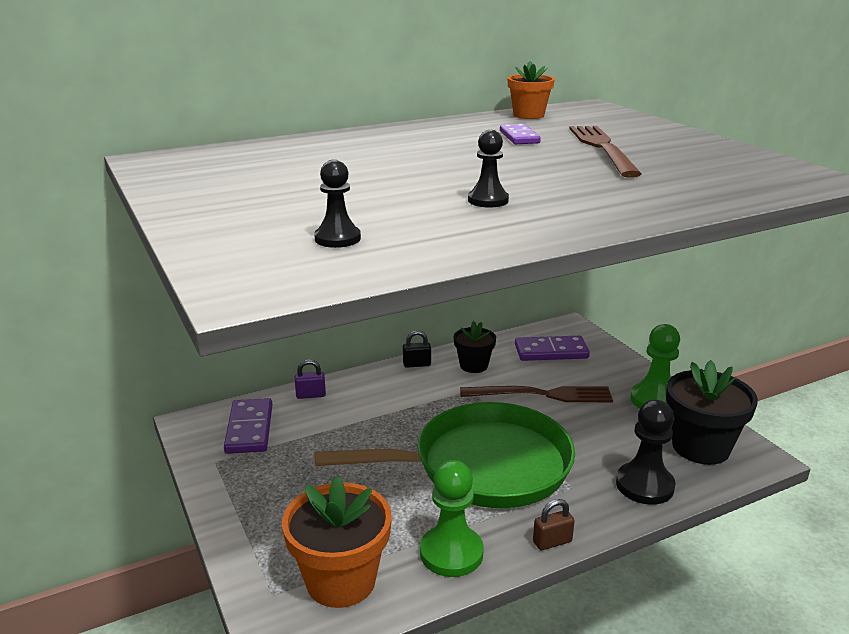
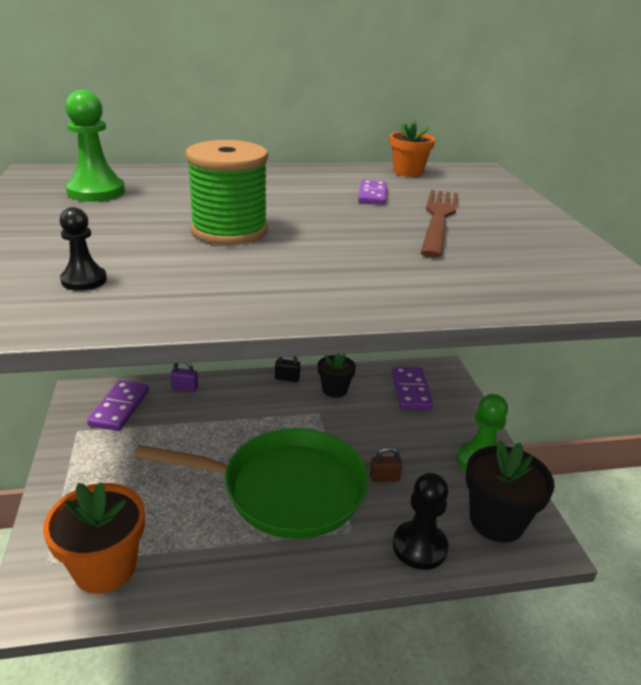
camera: 15 degrees right, 5 degrees up
(423, 182) = (229, 230): none -> green spool
(451, 553) = (209, 567): green pawn -> green pawn (96, 192)
(488, 200) = (264, 261): black pawn -> none
(541, 395) = (378, 431): brown fork -> none
(551, 351) = (411, 390): purple domino -> purple domino turned 75 degrees clockwise
(552, 542) = (301, 581): brown padlock -> brown padlock (384, 478)

